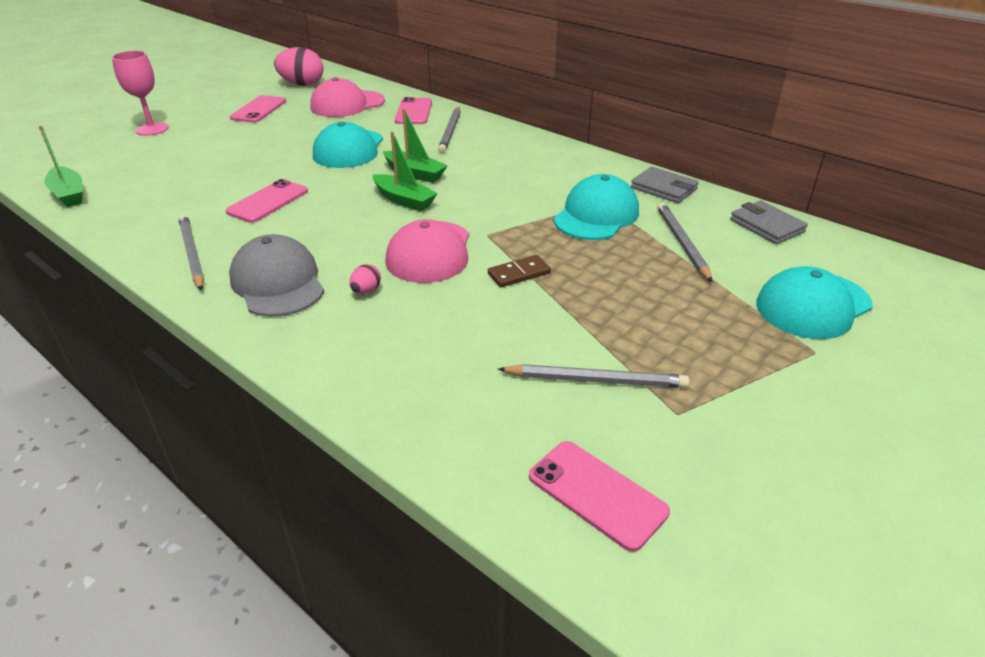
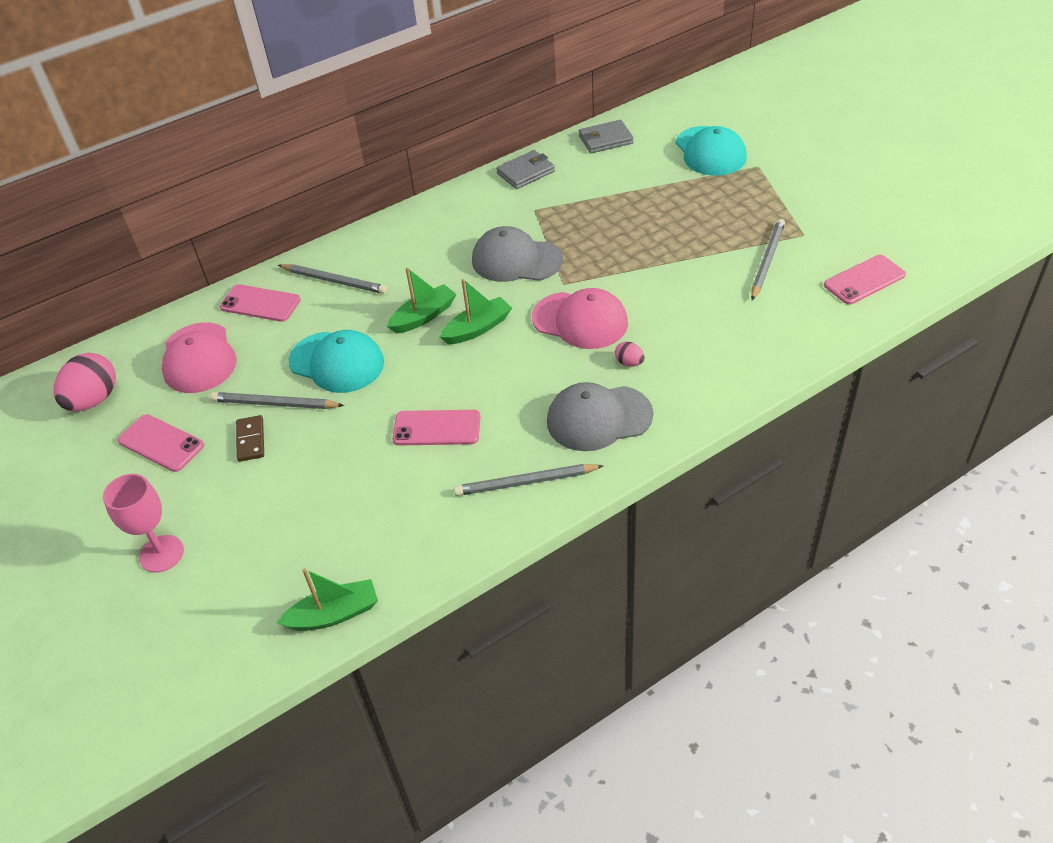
camera: 70 degrees left, 10 degrees up
(268, 201) = (436, 428): pink phone -> pink phone turned 45 degrees counterclockwise
(514, 204) = (516, 260): none -> grey cap
(519, 273) = (630, 275): brown domino -> brown domino (250, 440)
(596, 215) = (555, 218): turquoise cap -> none
(682, 243) = (615, 185): grey pencil -> grey pencil (275, 404)

